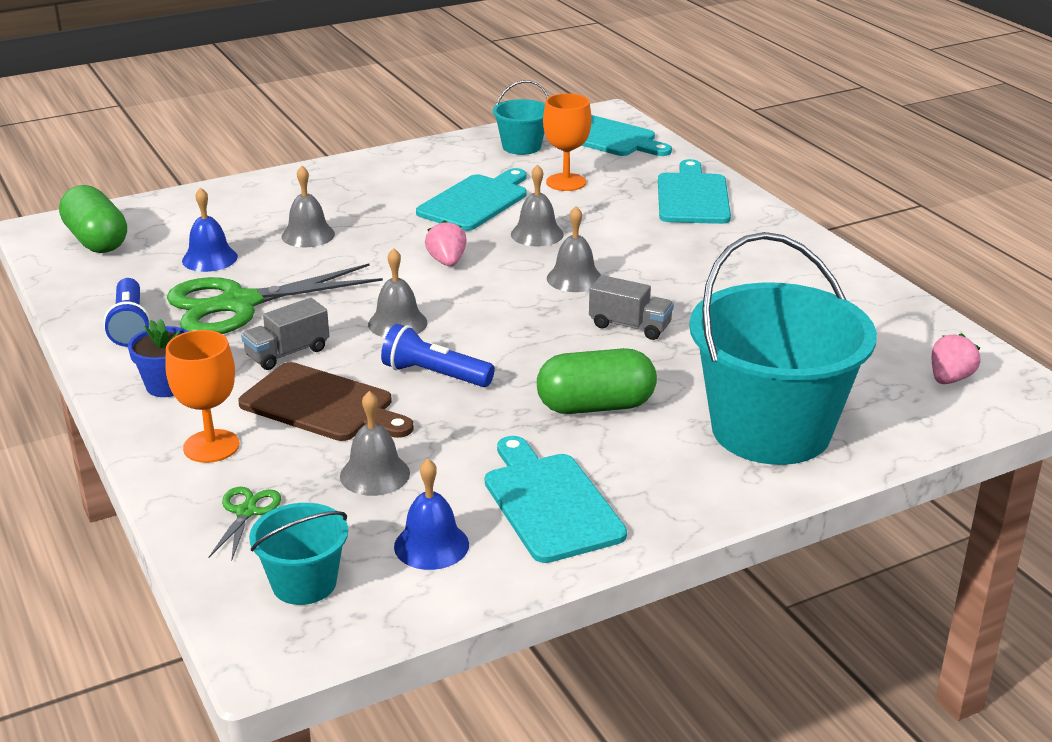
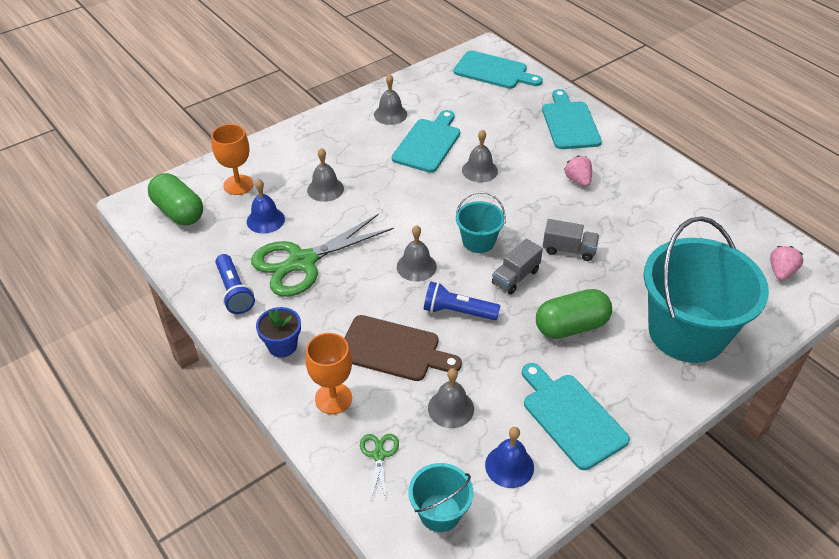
camera: 10 degrees left, 15 degrees up
(287, 353) = (352, 304): grey truck -> grey truck (515, 277)
(447, 262) = (429, 204): pink strawberry -> pink strawberry (578, 180)
(521, 147) = (440, 86): turquoise bucket -> turquoise bucket (478, 241)
(566, 182) = (482, 118): orange goblet -> orange goblet (238, 185)
(574, 278) = (518, 210): grey bell -> grey bell (390, 114)

